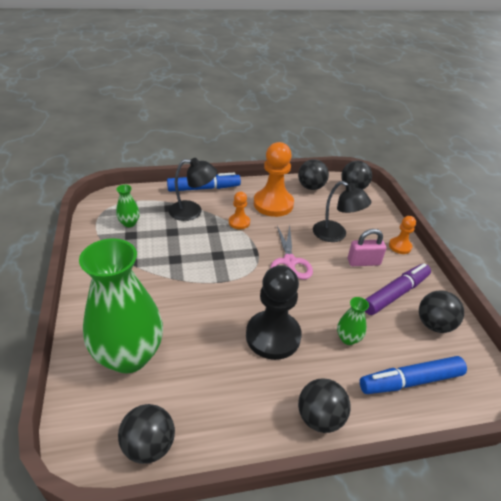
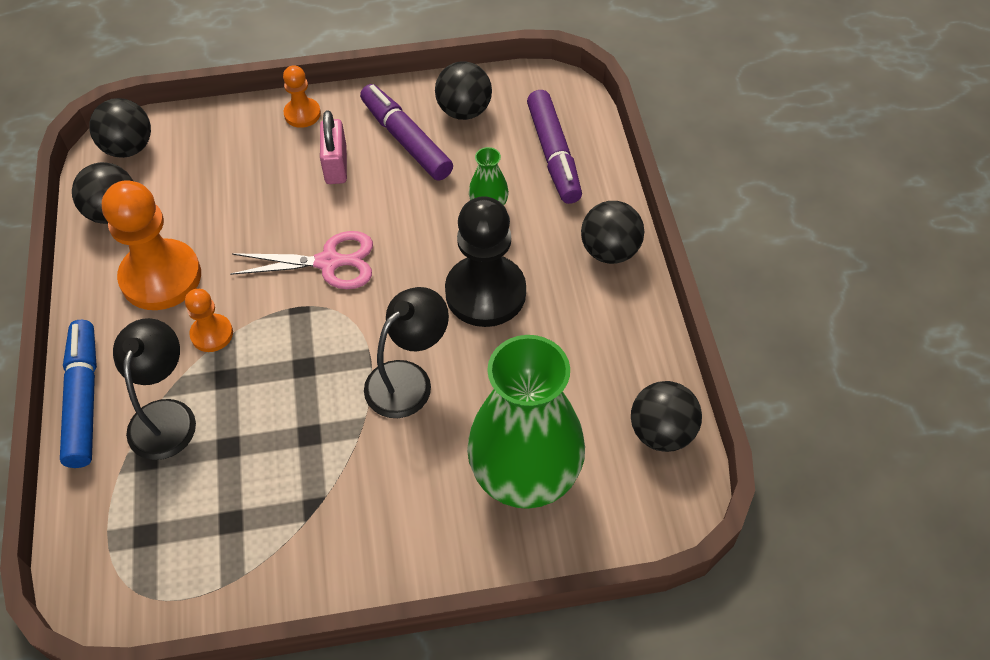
camera: 85 degrees left, 15 degrees up
(129, 223) = (190, 530): green vase -> none
(335, 235) = (265, 192): black lamp -> black lamp (408, 379)
(410, 381) = (553, 154): blue marker -> purple marker

